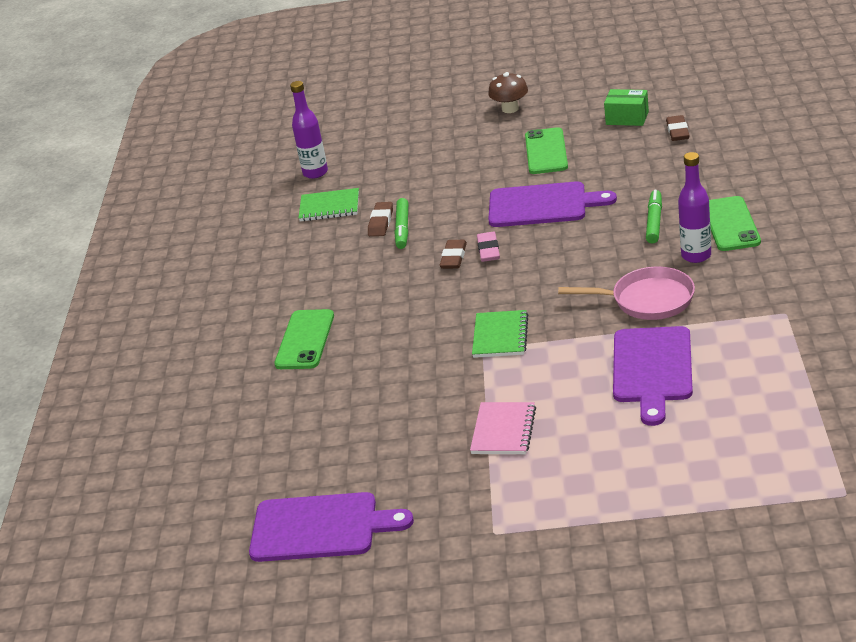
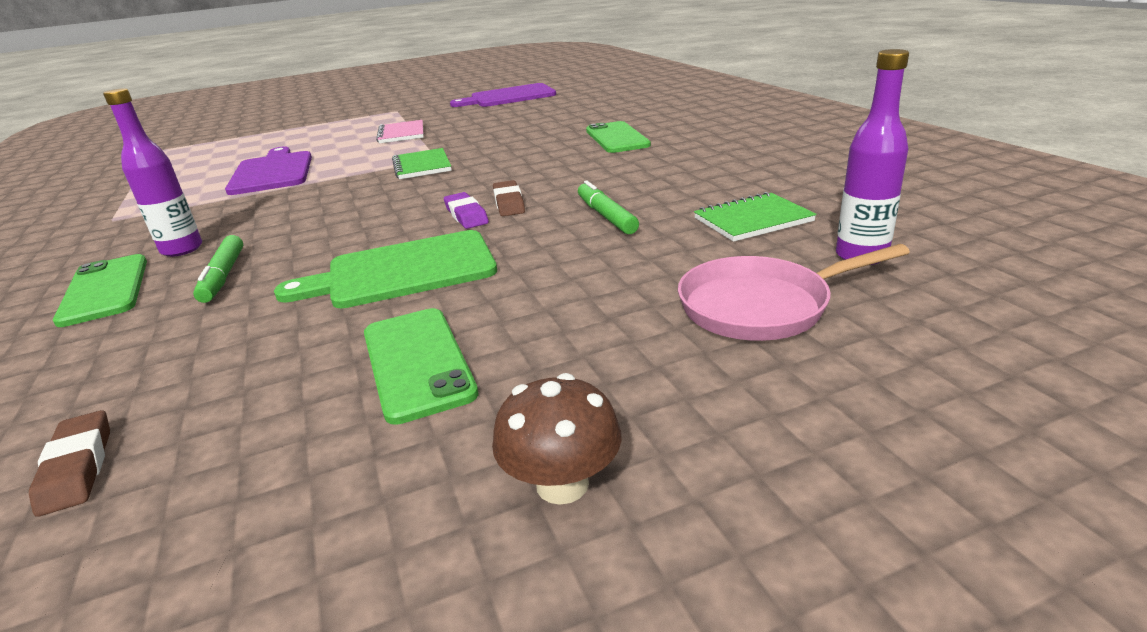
camera: 155 degrees right, 5 degrees down
(381, 222) = (646, 217): brown eraser -> none
(488, 250) = (466, 215): pink eraser -> purple eraser
(542, 205) = (403, 271): purple cutting board -> green cutting board
(627, 118) = (199, 497): green box -> none
(647, 300) = (262, 207): pink pan -> pink pan (761, 306)

